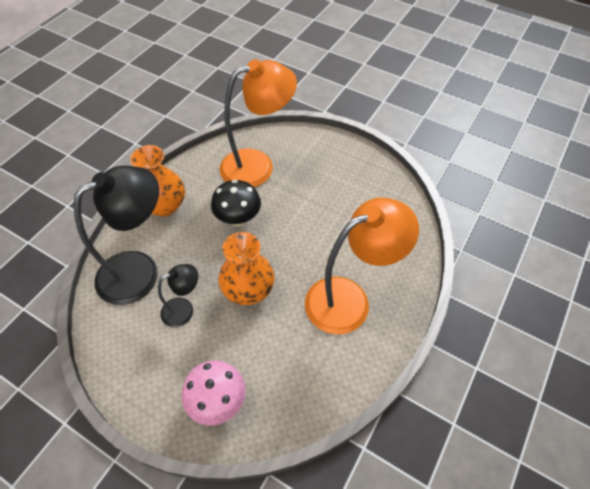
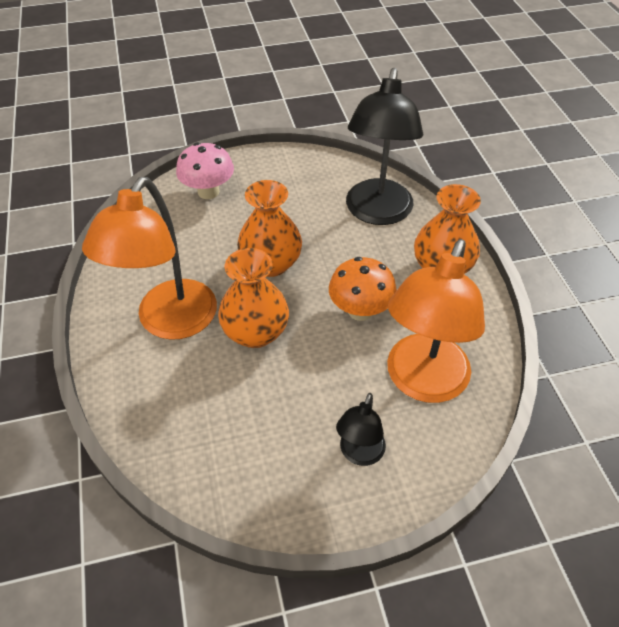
camera: 135 degrees right, 5 degrees down
(184, 309) = (304, 216): black lamp -> black lamp (359, 454)
(238, 218) = (360, 310): black mushroom -> orange mushroom
(306, 252) = (255, 332): none -> orange vase

